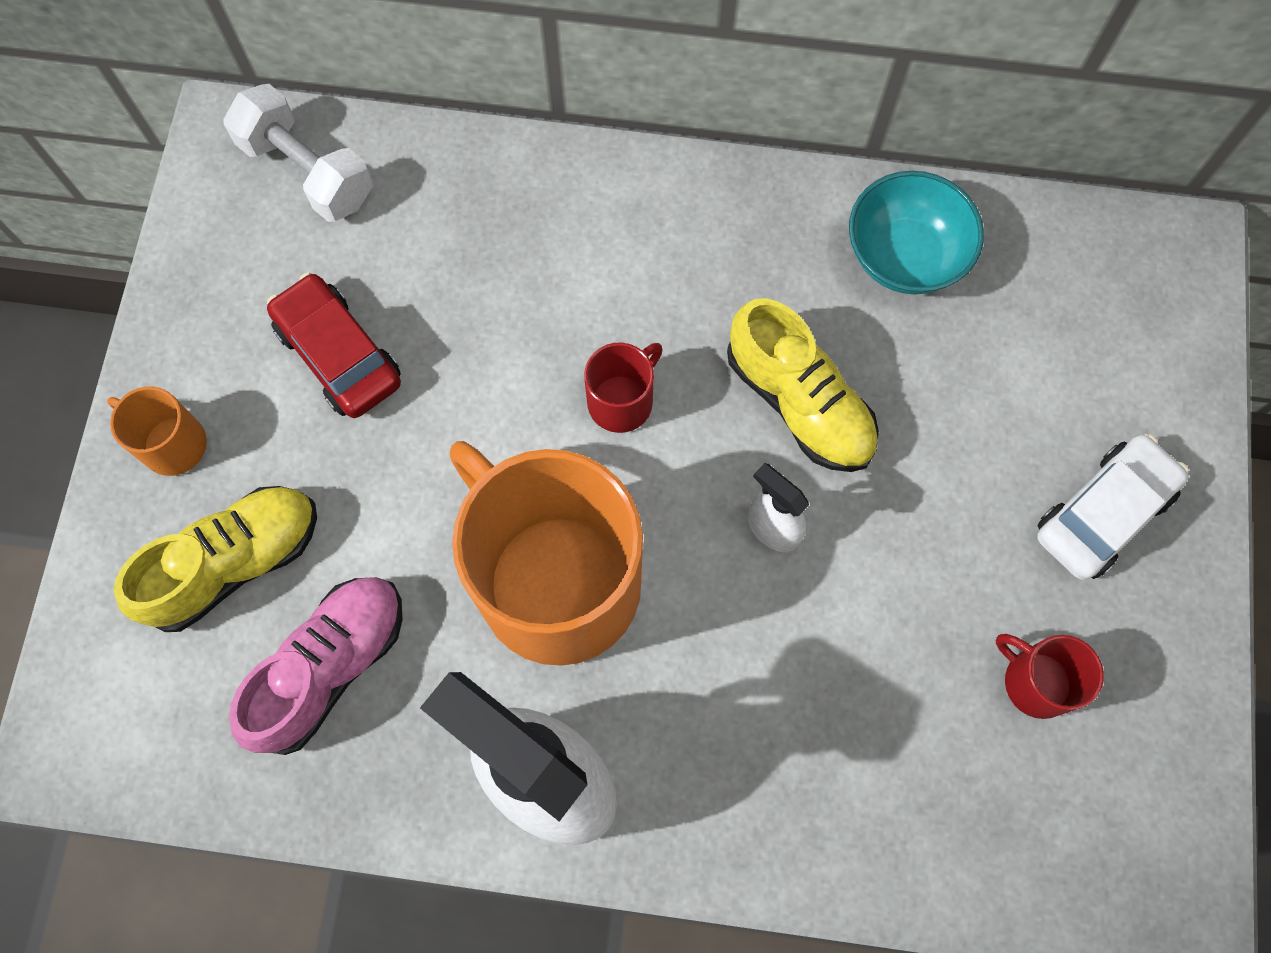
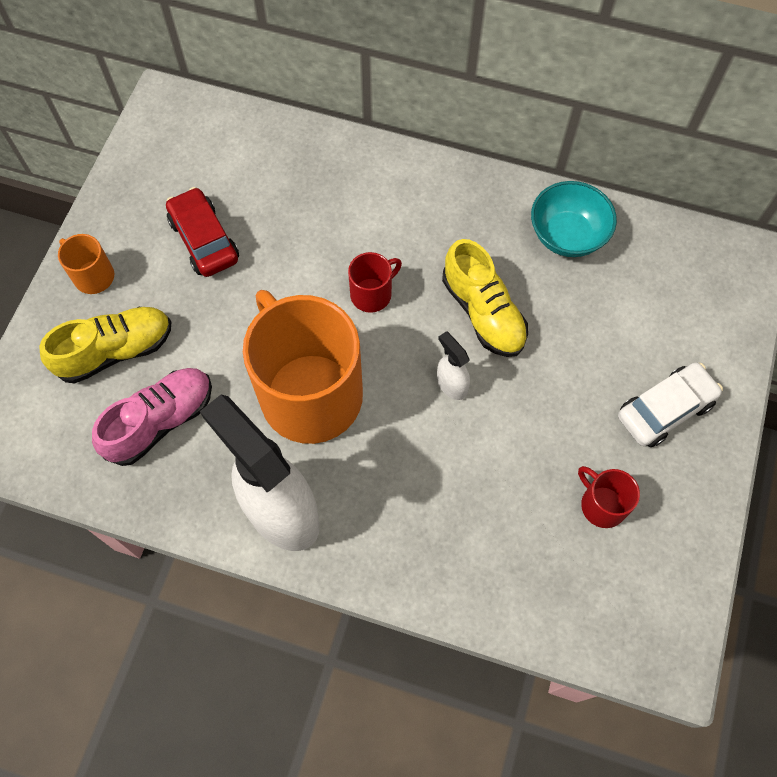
camera: 10 degrees right, 5 degrees down
(307, 171) = (207, 131): white dumbbell -> none

